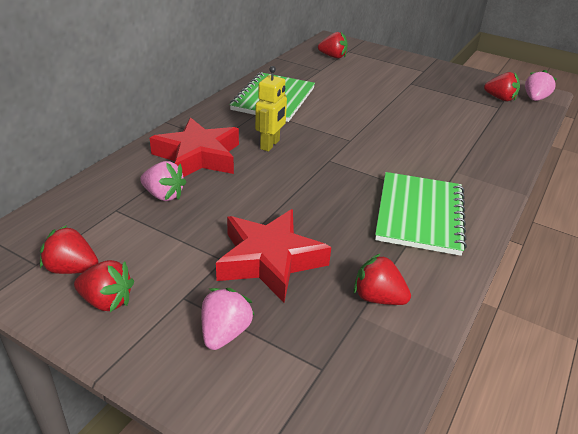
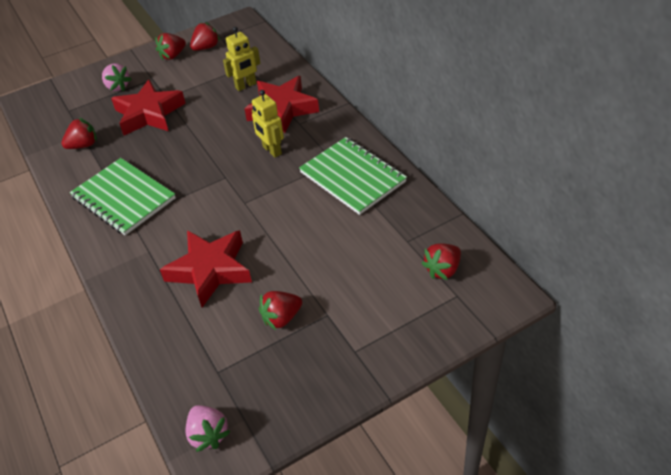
camera: 125 degrees right, 10 degrees up
(164, 195) = (246, 86): pink strawberry -> yellow robot
(434, 134) = (210, 270): none -> red star
(500, 98) = (234, 390): red strawberry -> red strawberry (281, 318)

